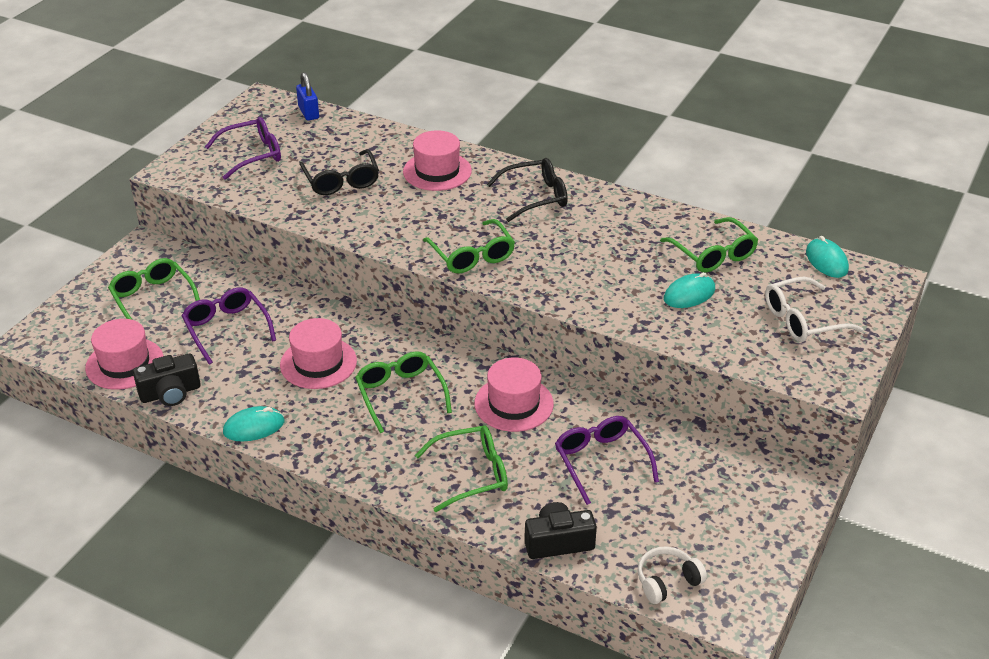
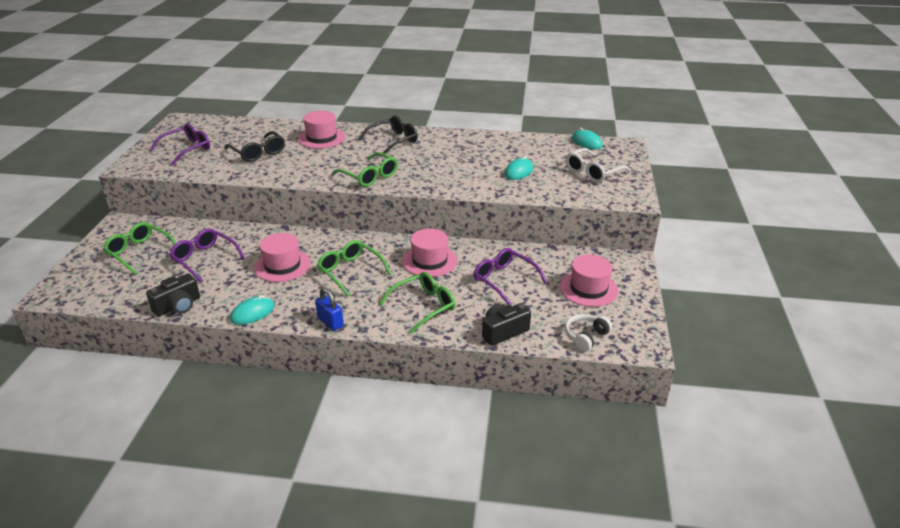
camera: 20 degrees left, 5 degrees down
(124, 363) = (133, 295): pink hat -> pink hat (588, 288)
(308, 113) = (217, 122): blue padlock -> blue padlock (330, 322)
(713, 254) = (520, 150): green glasses -> none

